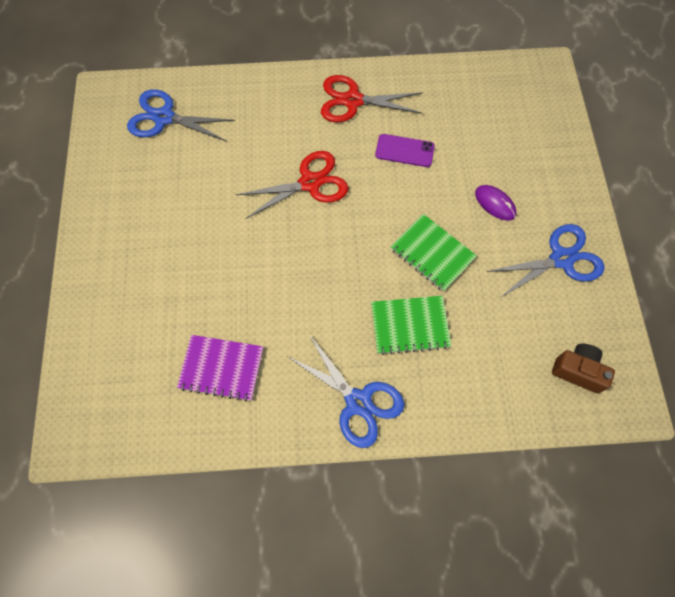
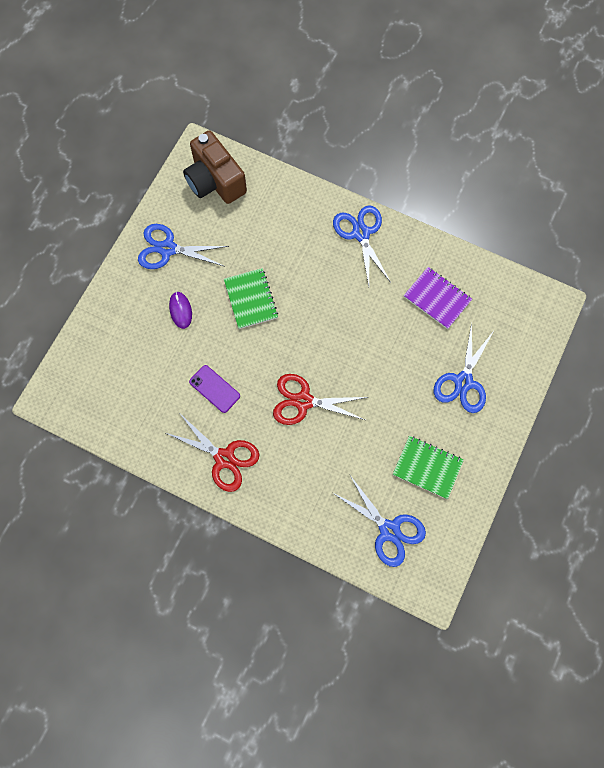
camera: 150 degrees left, 5 degrees up
(148, 287) = (463, 382): none -> blue scissors
(410, 325) = (299, 261): green notebook -> green notebook (427, 467)
(578, 371) = (215, 181): brown camera -> brown camera, size x1.78

